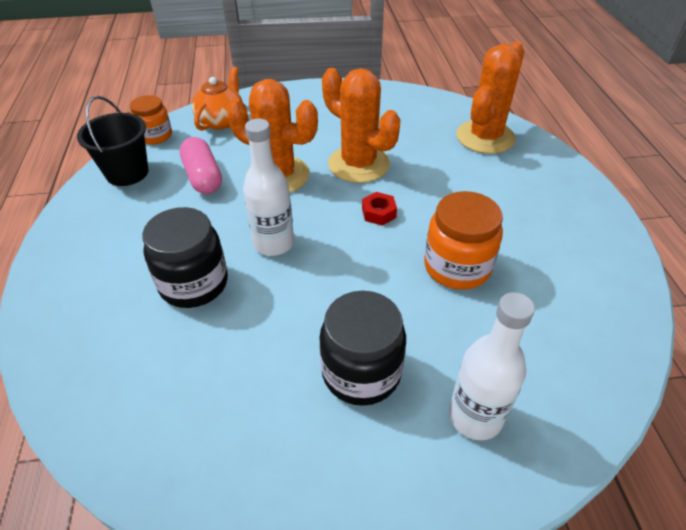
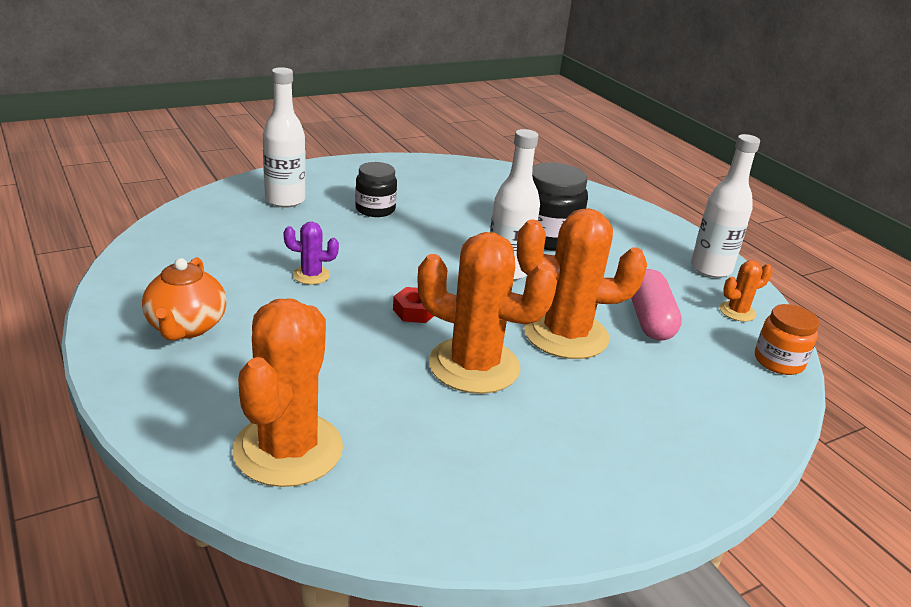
camera: 155 degrees right, 15 degrees down
(85, 216) = (710, 269): none -> white bottle
(127, 173) = (737, 312): black bucket -> orange cactus
(203, 177) = (649, 320): pink capsule -> pink capsule turned 45 degrees clockwise
(221, 121) = (728, 402): orange teapot -> orange teapot (186, 327)
(361, 372) = (375, 209): black jar -> black jar, size x0.65
(457, 267) = (311, 275): orange jar -> purple cactus

